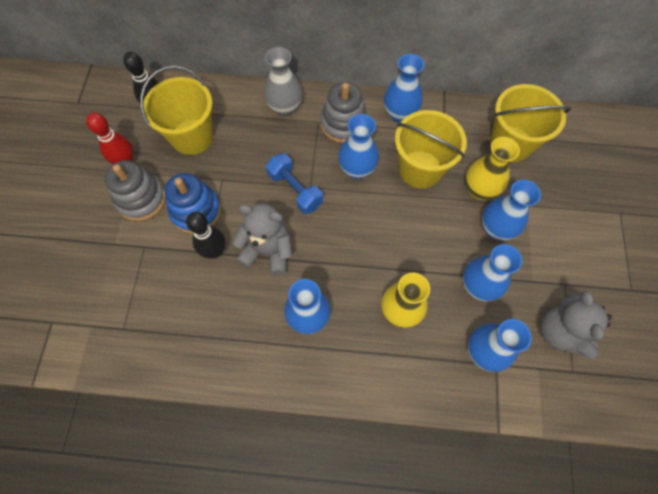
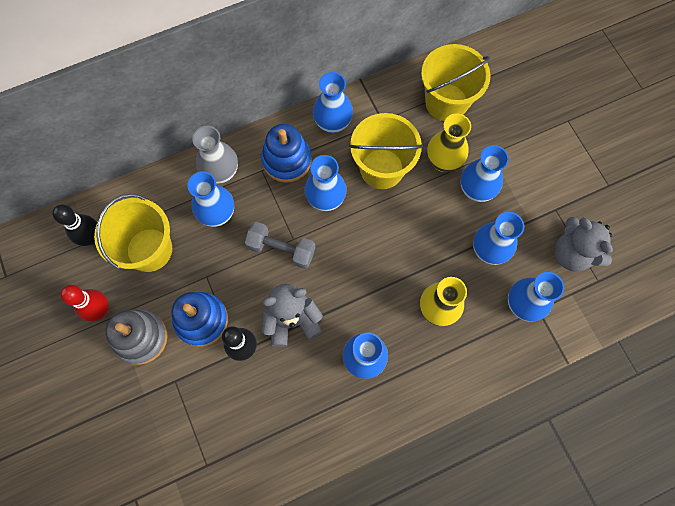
camera: 30 degrees left, 5 degrees up
(261, 137) = (217, 214): none -> blue vase
(295, 190) = (281, 249): blue dumbbell -> grey dumbbell
(343, 124) = (287, 160): grey stacking toy -> blue stacking toy

